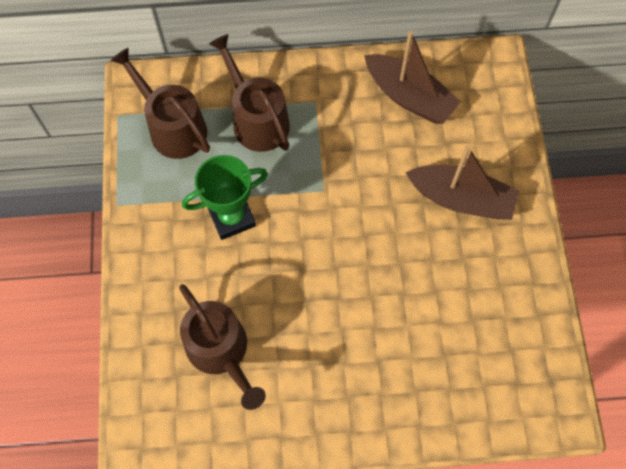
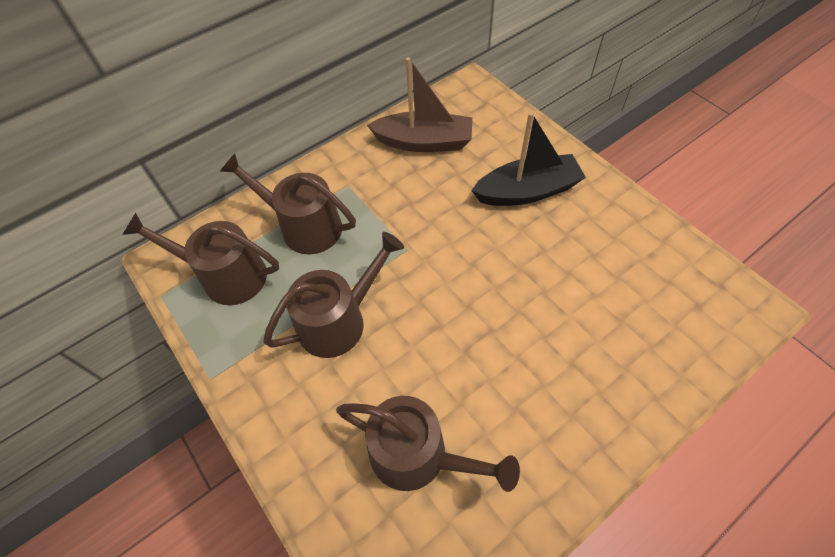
camera: 30 degrees left, 10 degrees down
(232, 217) = (338, 321): green trophy -> brown watering can
(461, 199) = (527, 191): brown boat -> black boat

